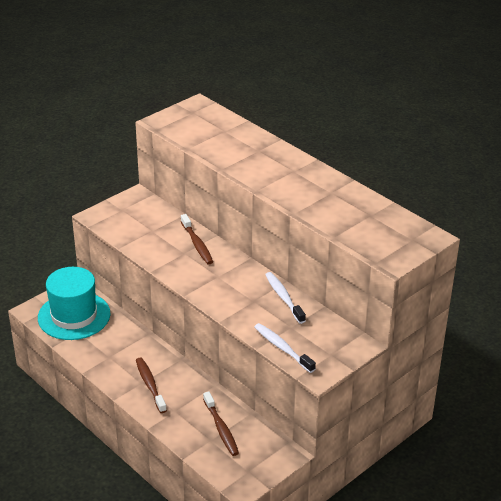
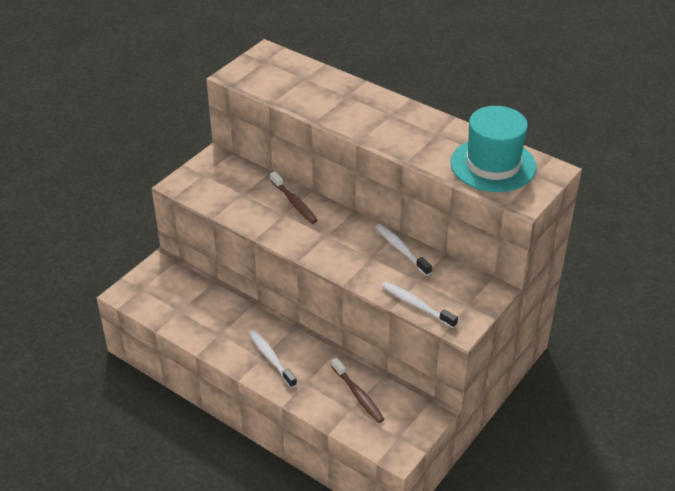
camera: 10 degrees left, 5 degrees up
(74, 316) = (169, 294): turquoise hat -> turquoise hat (493, 165)
(150, 385) = (271, 358): brown toothbrush -> white toothbrush

